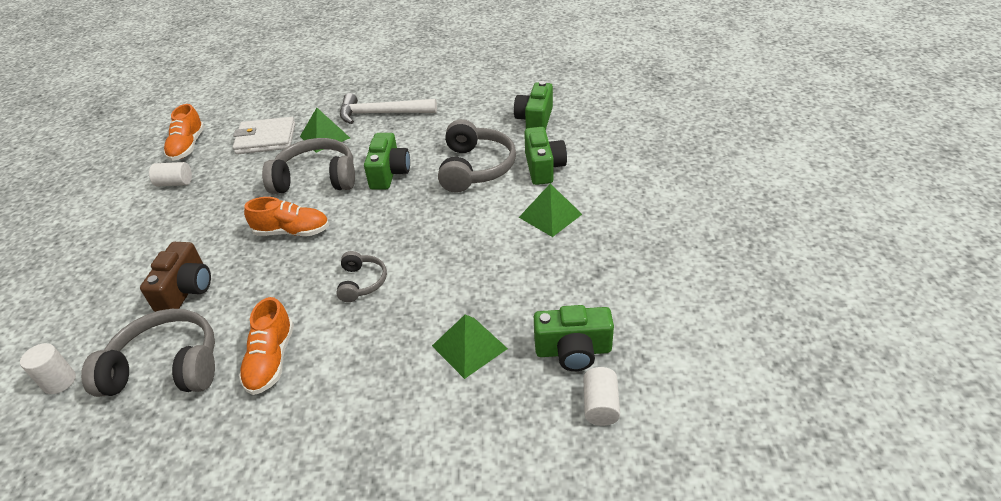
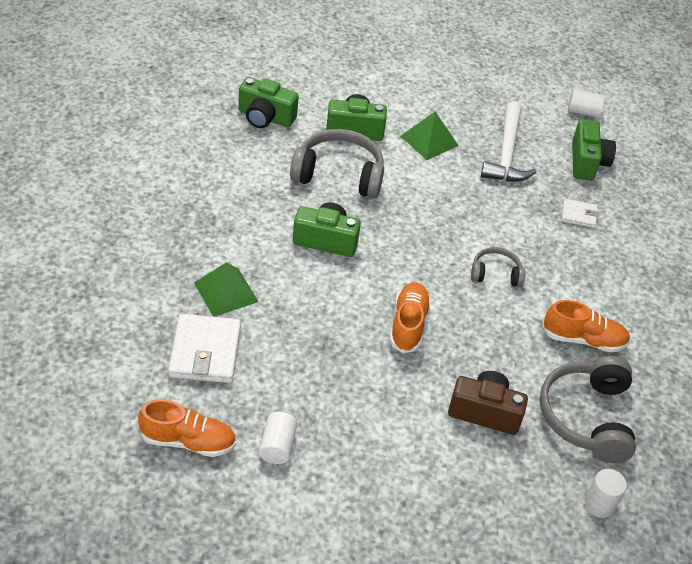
camera: 90 degrees left, 5 degrees up
(316, 179) = (316, 302): grey headphones -> none
(381, 113) = (193, 236): white hammer -> white hammer (506, 153)
(469, 347) = (579, 215): green pyramid -> white wallet
(600, 405) = (635, 160): white cylinder -> white cylinder (583, 112)

